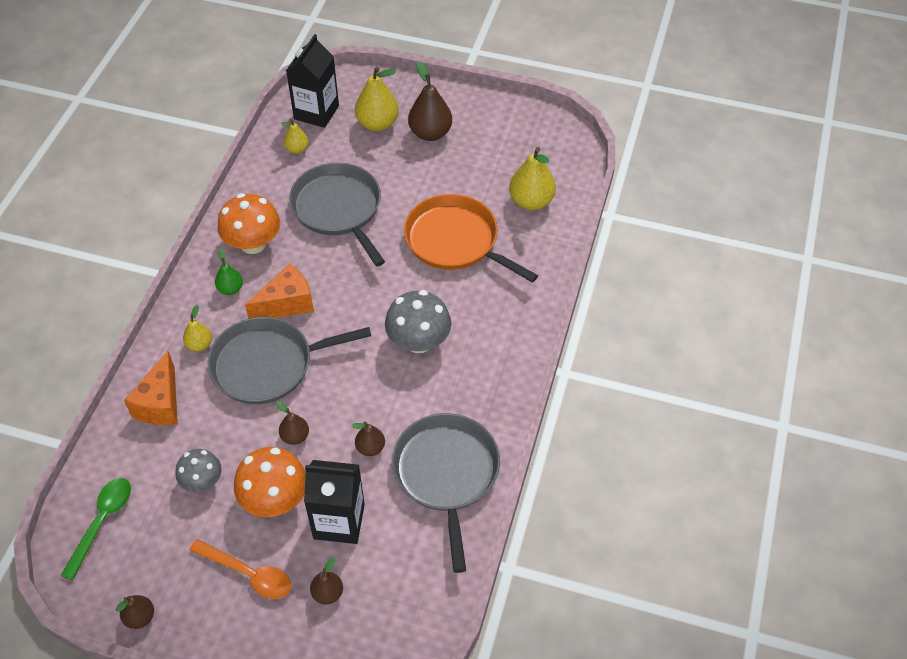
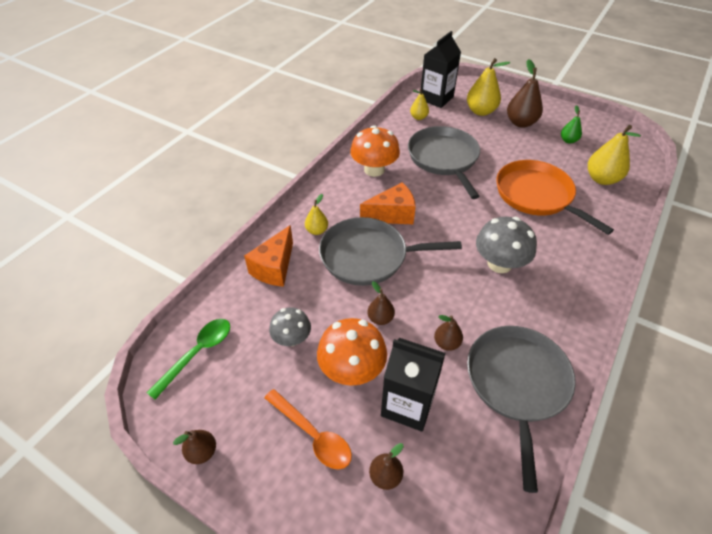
camera: 15 degrees right, 5 degrees down
(230, 289) = (350, 196): green pear -> green pear (568, 140)

